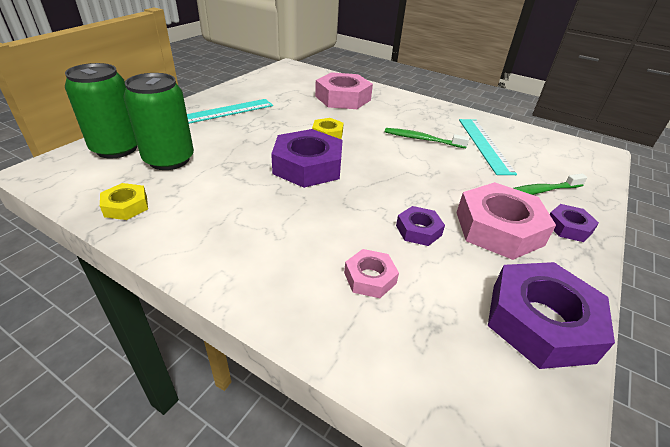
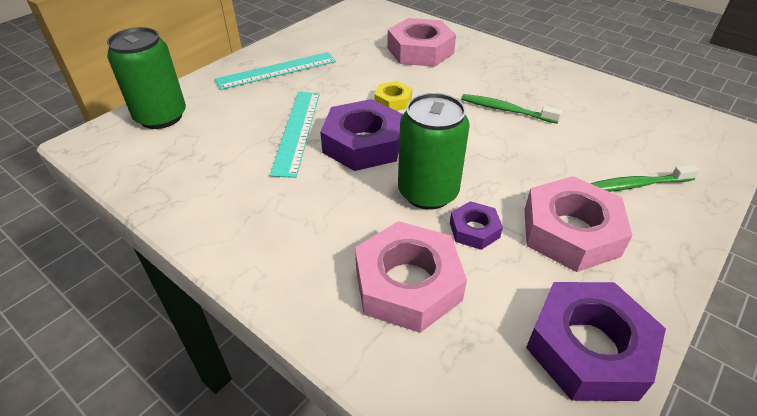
camera: 10 degrees right, 5 degrees up
(126, 206) = (166, 187): yellow nut -> none
(169, 159) = (214, 132): green can -> green can (428, 192)
(370, 278) = (408, 284): pink nut -> pink nut, size x1.96
(485, 145) = (583, 118): turquoise ruler -> turquoise ruler (297, 131)
(568, 227) = (658, 234): purple nut -> none

